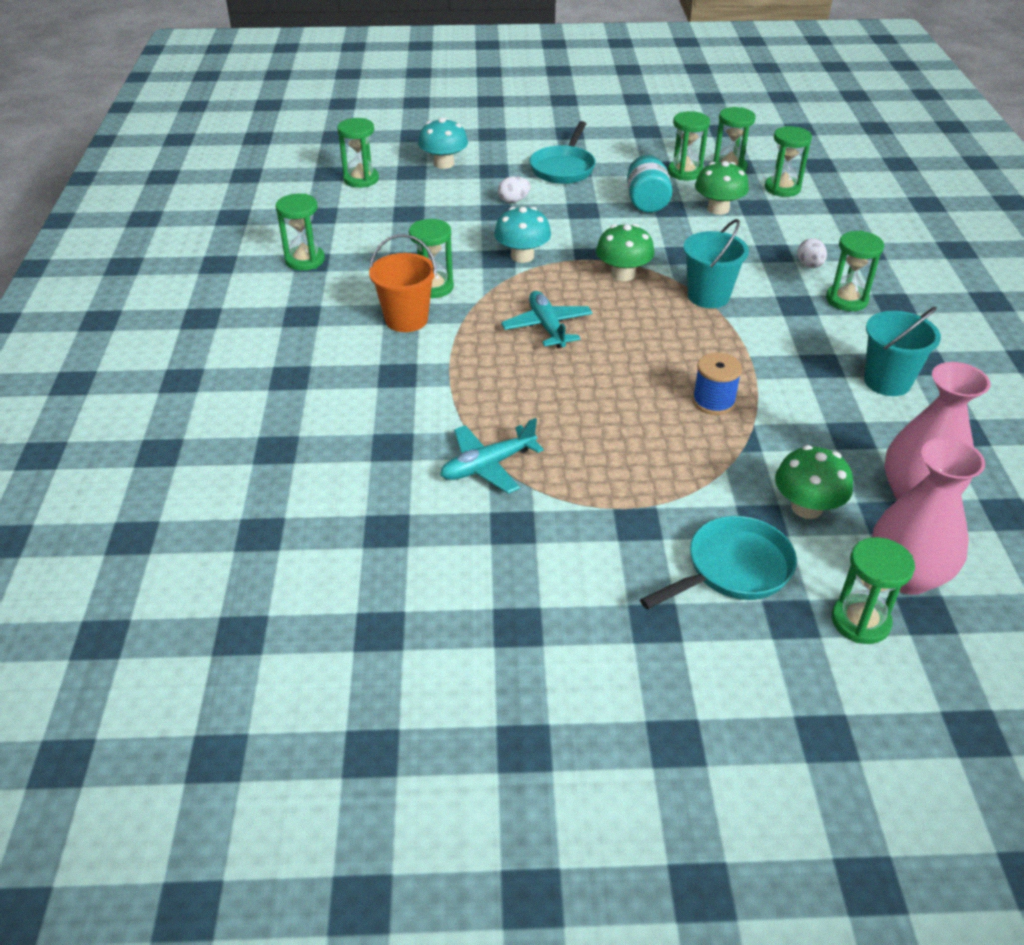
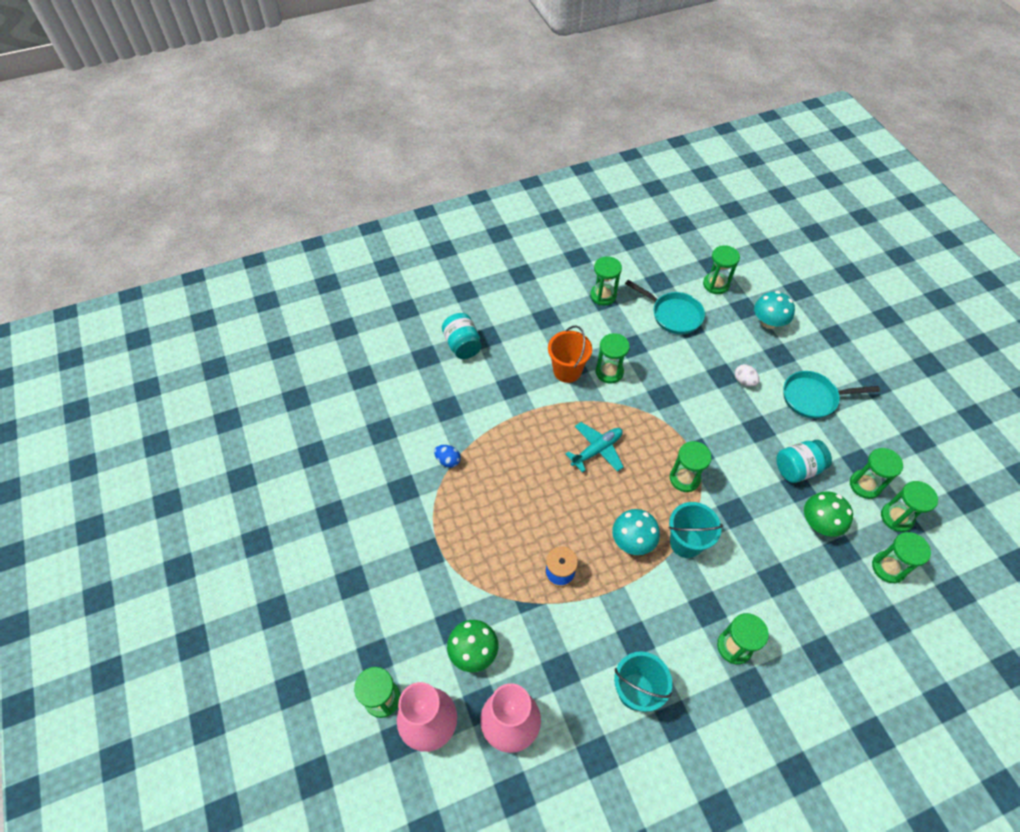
camera: 70 degrees right, 15 degrees up
(285, 404) = (462, 345): none -> turquoise jar
(487, 466) = (448, 460): turquoise plane -> blue egg
(522, 256) = (673, 409): turquoise mushroom -> turquoise mushroom (632, 541)
(623, 274) = (684, 478): green mushroom -> green hourglass
(733, 569) = (404, 616): turquoise pan -> turquoise pan (673, 315)
(809, 265) = (771, 610): white egg -> none

